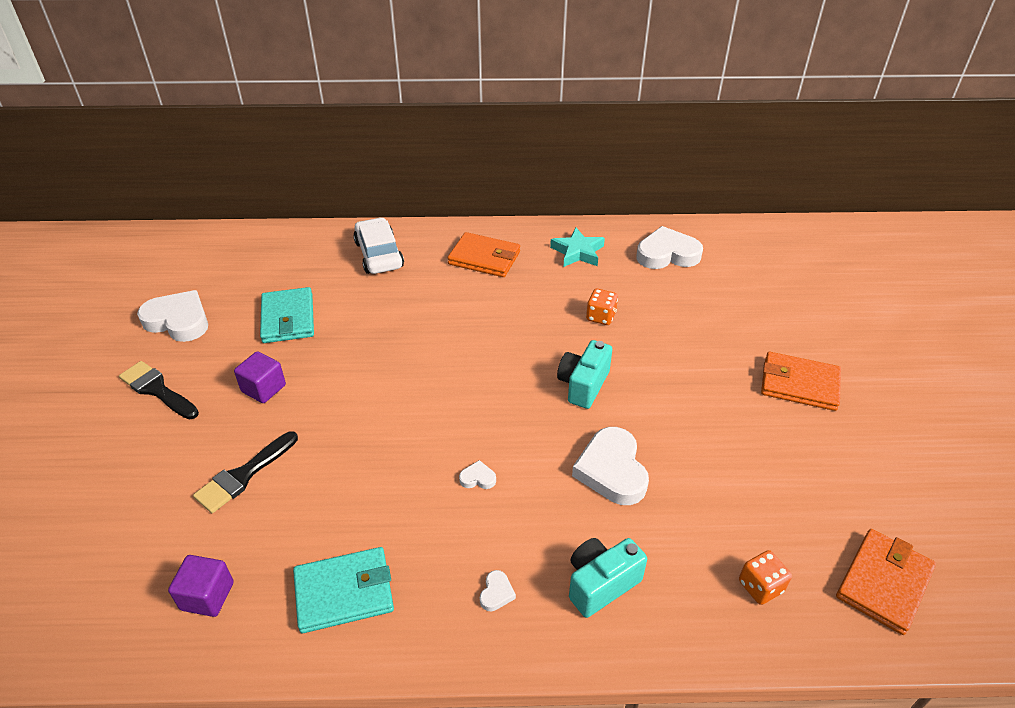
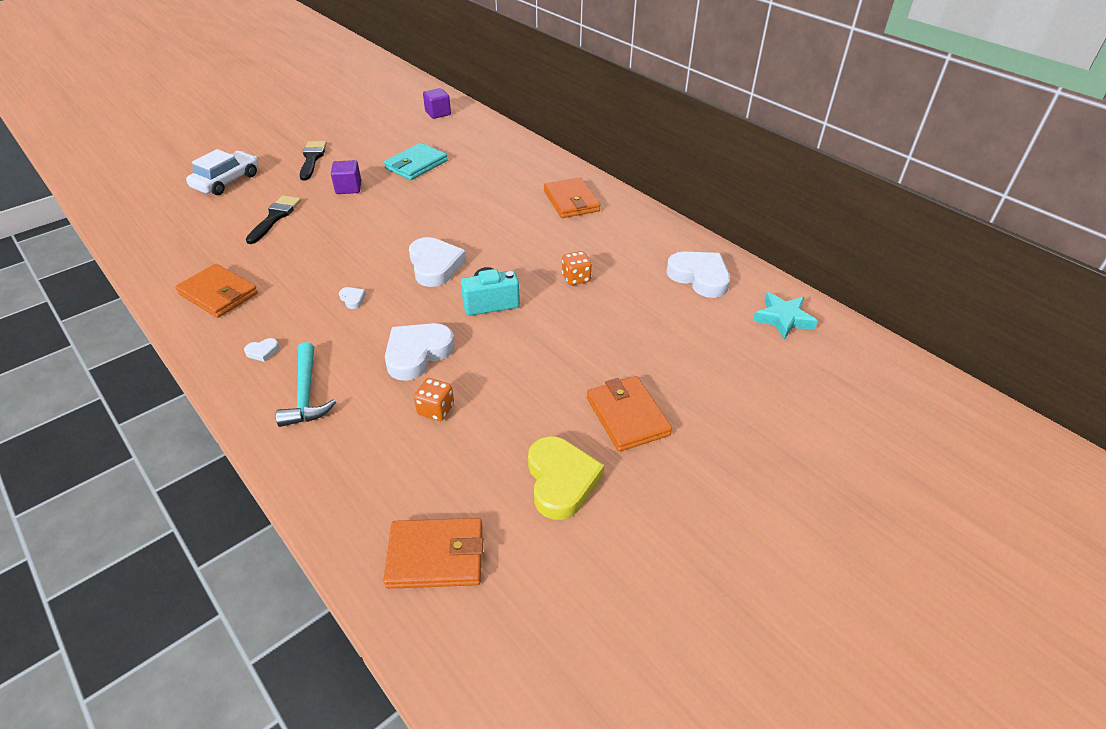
camera: 50 degrees right, 0 degrees up
(178, 321) = (372, 135): white heart -> white heart (435, 266)
(207, 596) = (182, 251): purple cube -> purple cube (438, 113)
(243, 475) = (275, 217): black brush -> black brush turned 105 degrees clockwise
(344, 592) = (218, 294): turquoise wallet -> orange wallet
(379, 254) = (517, 163): white car -> white car (226, 181)
(578, 252) = (637, 235): turquoise star -> turquoise star (783, 319)
(601, 584) = (306, 394): turquoise camera -> turquoise hammer
(760, 586) = (369, 478): orange dice -> orange dice (436, 409)
(845, 460) = (561, 480): none -> yellow heart

